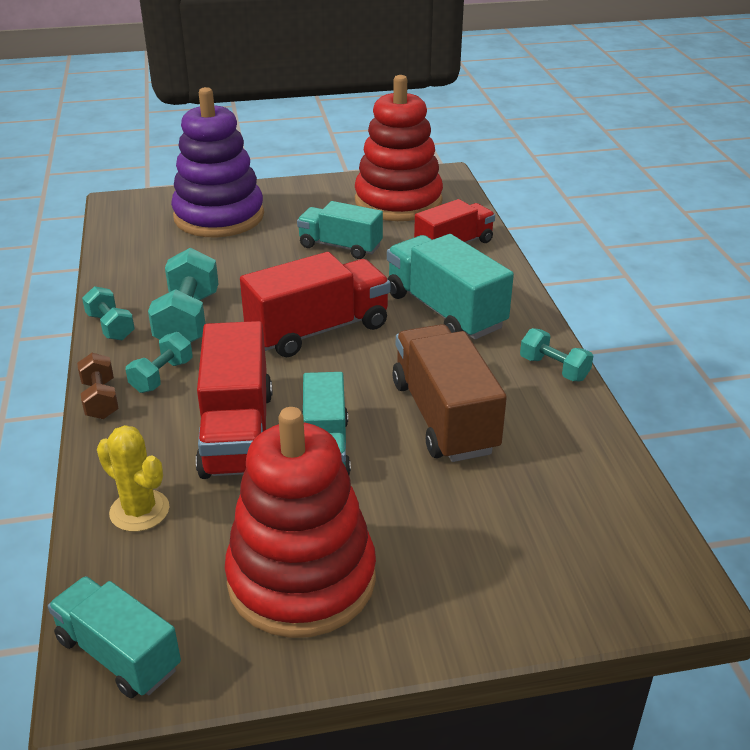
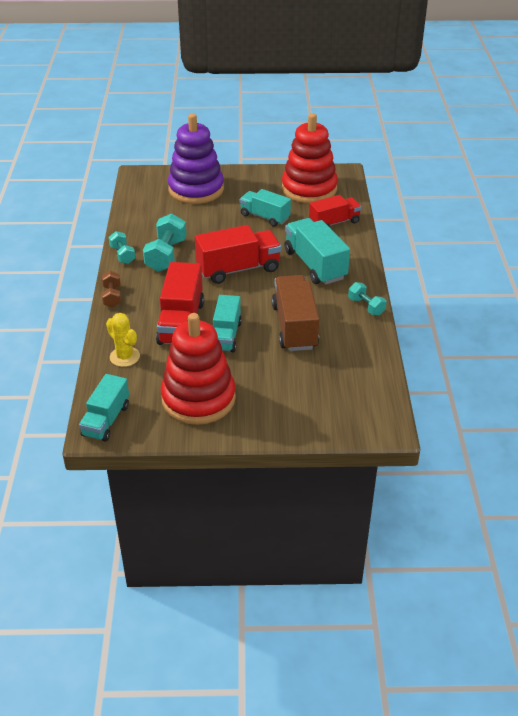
camera: 10 degrees right, 5 degrees up
(118, 654) = (106, 420): turquoise truck -> turquoise truck turned 120 degrees counterclockwise
(162, 376) = (146, 287): turquoise dumbbell -> none

